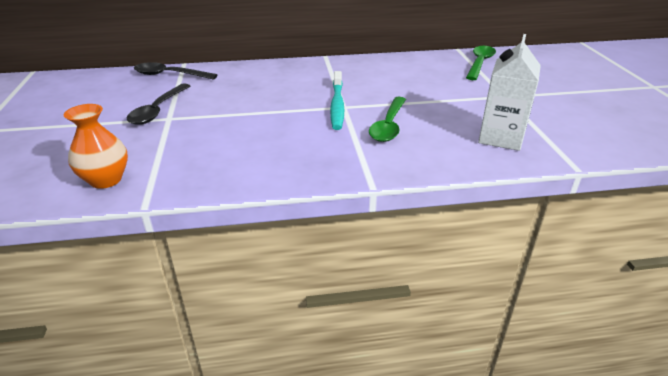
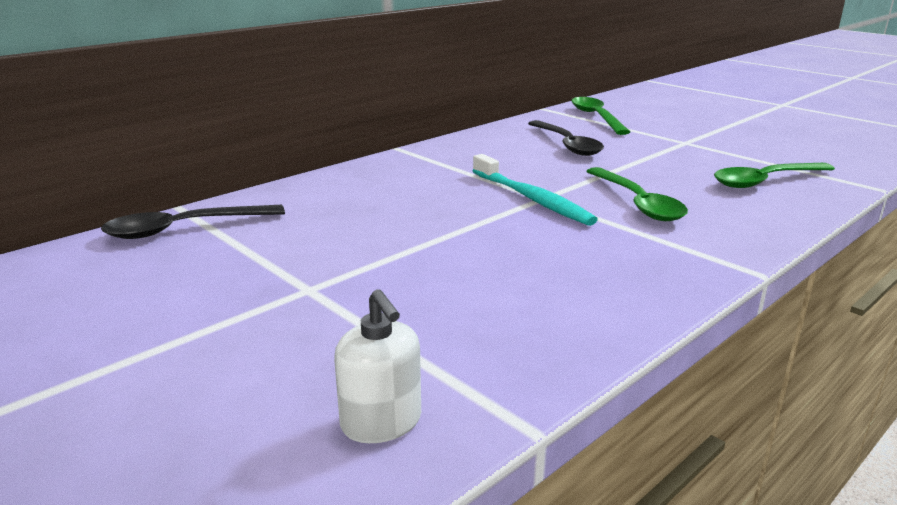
camera: 35 degrees left, 10 degrees down
(106, 180) = (381, 422): orange vase -> white soap dispenser
(158, 110) = (265, 283): black spoon -> black spoon (566, 145)
(500, 137) = (765, 181): white carton -> green spoon

